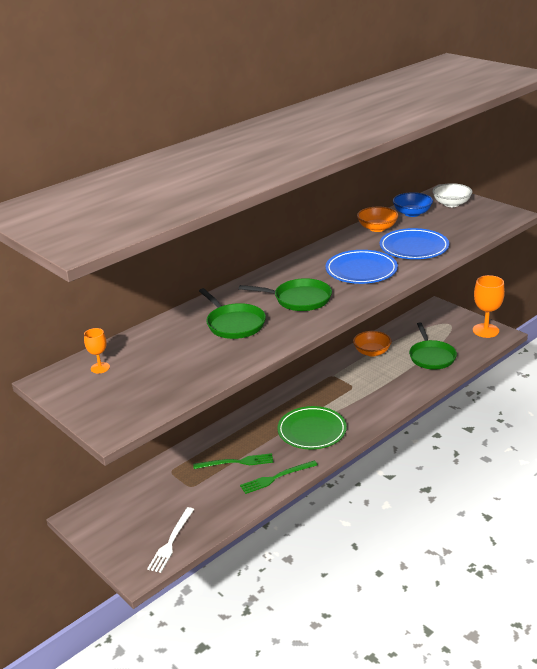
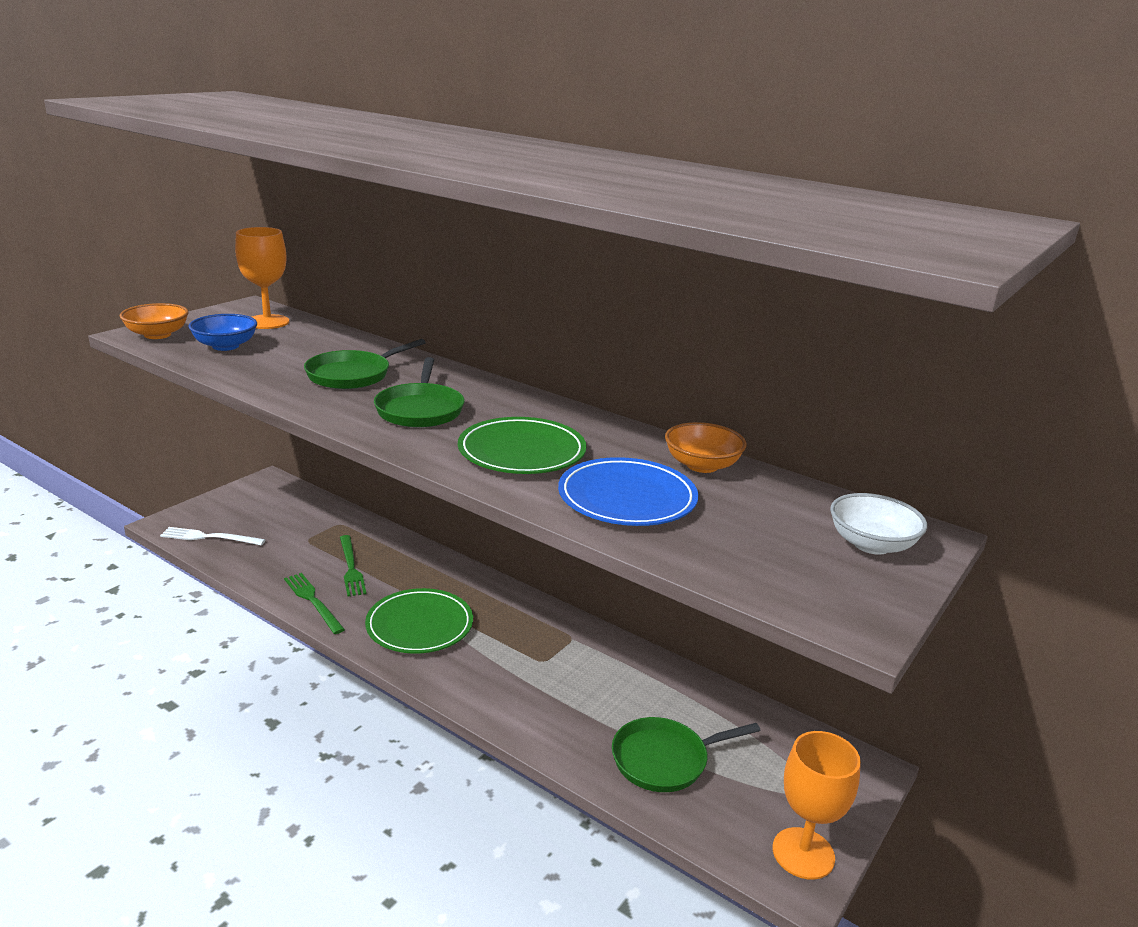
camera: 75 degrees right, 5 degrees down
(100, 368) = (267, 322): orange goblet -> orange goblet, size x1.92
(361, 270) = (522, 452): blue plate -> green plate
(372, 352) = (657, 680): orange bowl -> orange bowl (157, 335)
(412, 213) = (791, 499): blue bowl -> blue bowl (225, 346)

